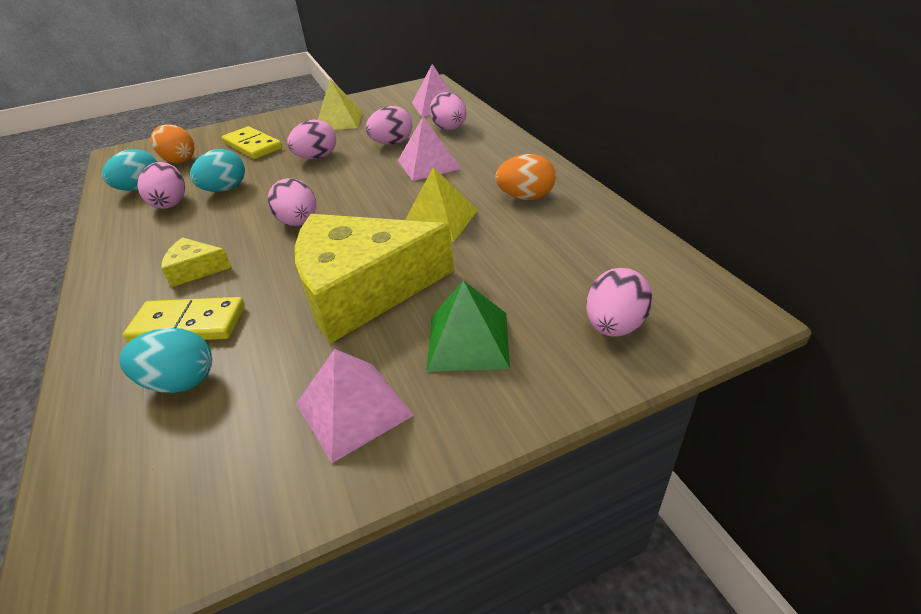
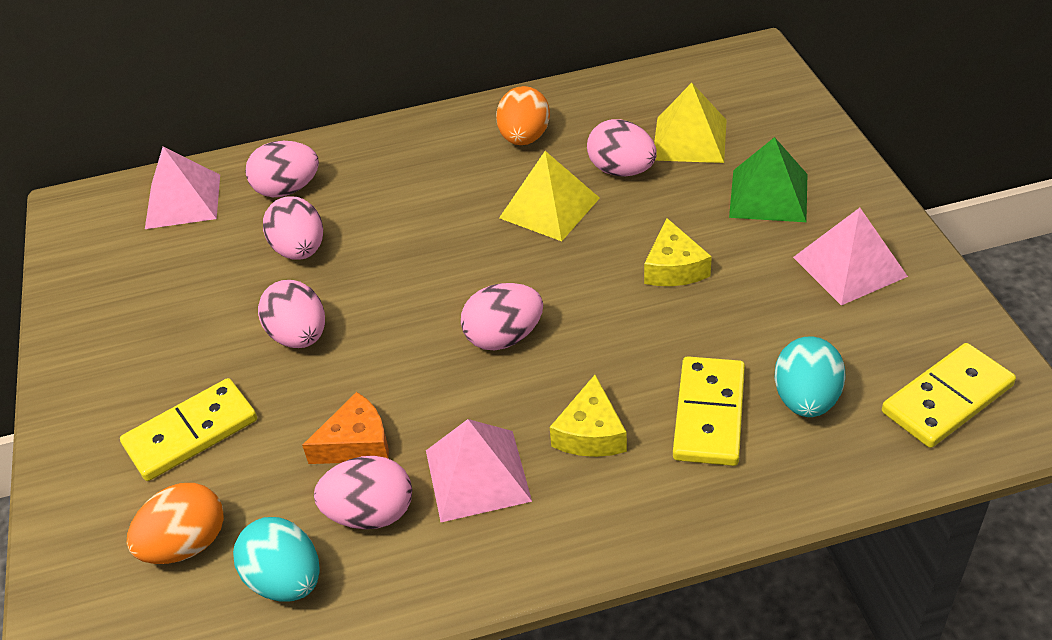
camera: 80 degrees left, 5 degrees up
(136, 496) = (947, 399): none -> yellow domino
(225, 189) = (356, 443): turquoise egg -> orange cheese
(339, 121) = (157, 319): yellow pyramid -> yellow pyramid (689, 139)
(363, 289) = (674, 267): yellow cheese -> yellow cheese, size x0.43
(428, 164) = (394, 213): pink pyramid -> pink pyramid (477, 475)
(614, 326) = (761, 112): pink egg -> pink egg (621, 170)

